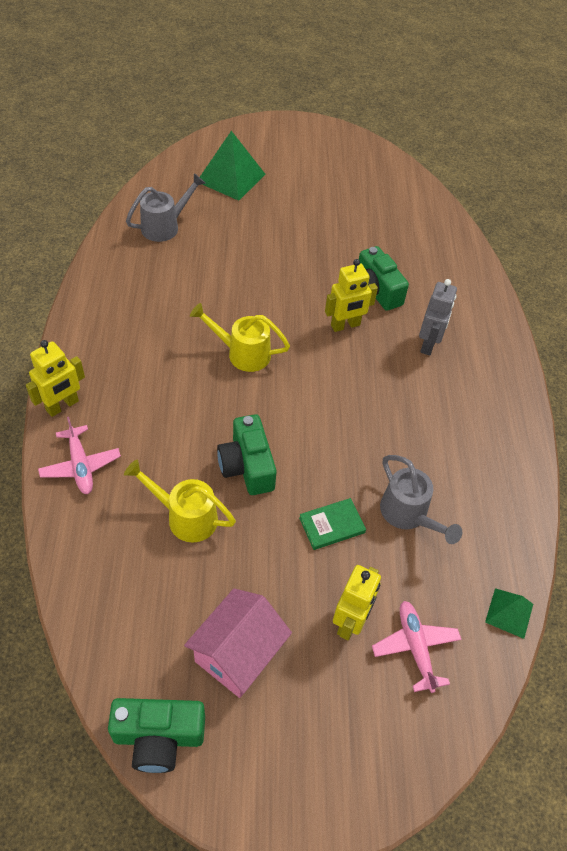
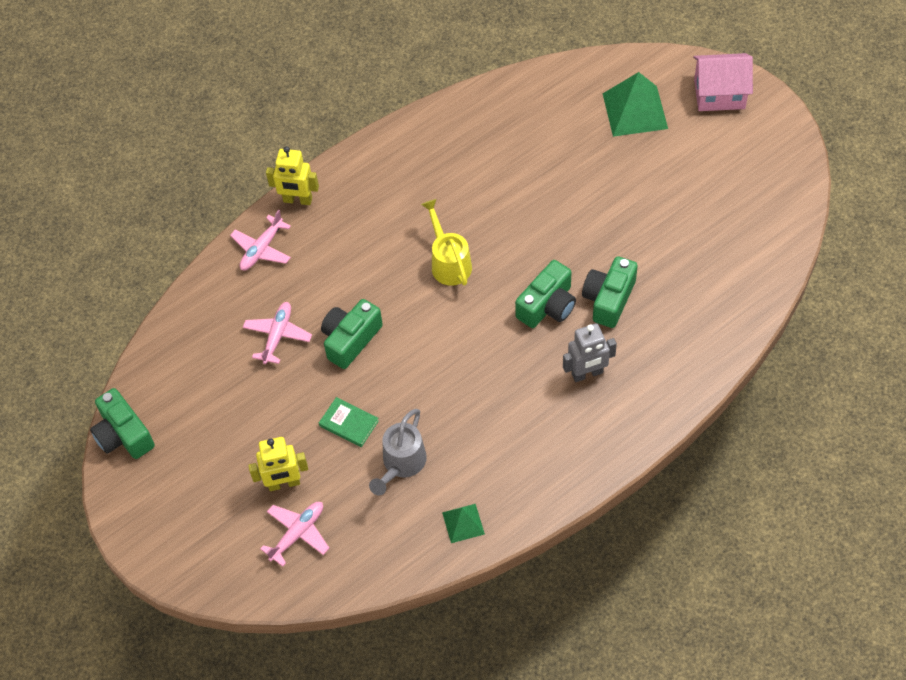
camera: 60 degrees right, 5 degrees up
(165, 226) = (527, 116): grey watering can -> none
(185, 517) = (277, 336): yellow watering can -> pink plane
(238, 654) = (208, 437): pink house -> pink house (719, 94)
(345, 325) = (547, 306): yellow robot -> green camera
(509, 613) = (375, 576): green pyramid -> green pyramid (463, 523)

